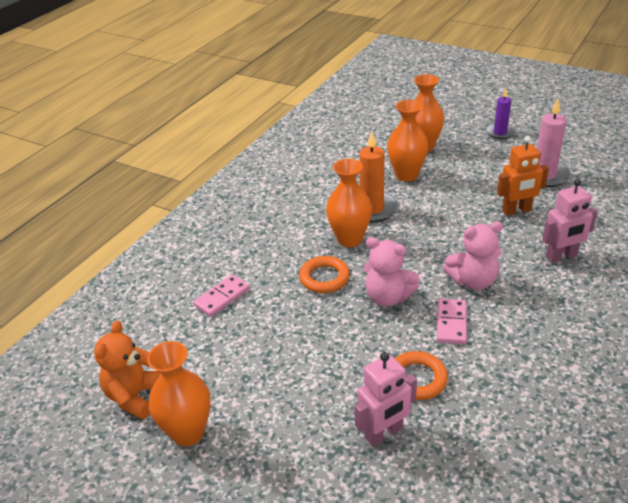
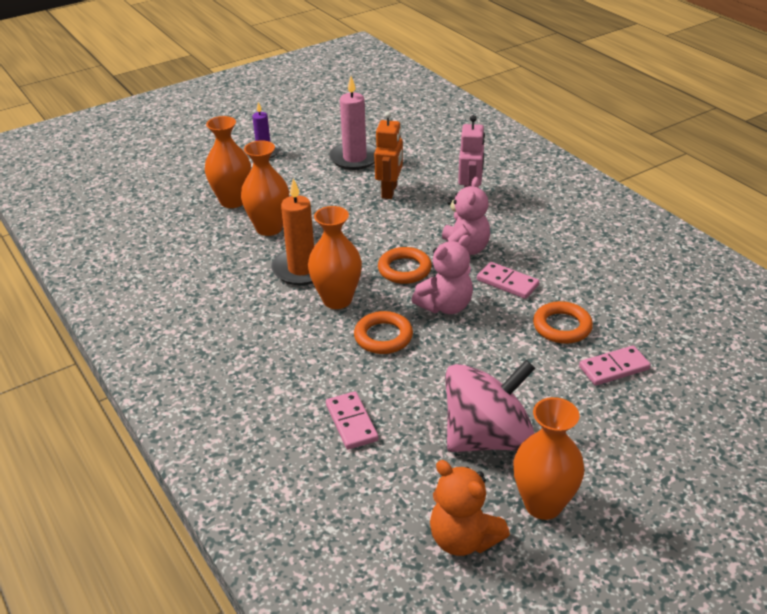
camera: 65 degrees left, 0 degrees up
(245, 375) = (487, 437): none -> pink spinning top
(384, 433) = (614, 368): pink robot -> pink domino
(416, 258) = (404, 269): none -> orange ring

